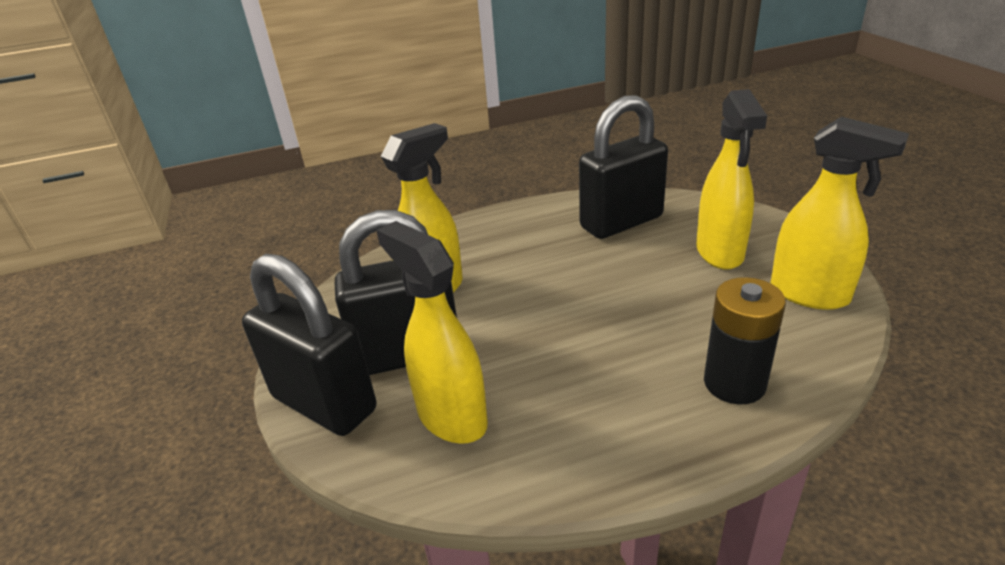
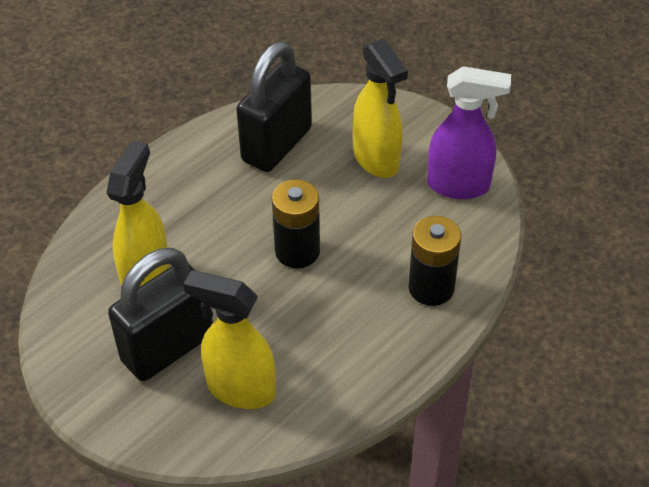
camera: 30 degrees left, 15 degrees up
(324, 403) = (128, 416): black padlock -> none
(592, 307) = (297, 251): none -> black battery
(810, 294) = (459, 186): yellow spray bottle -> purple spray bottle

